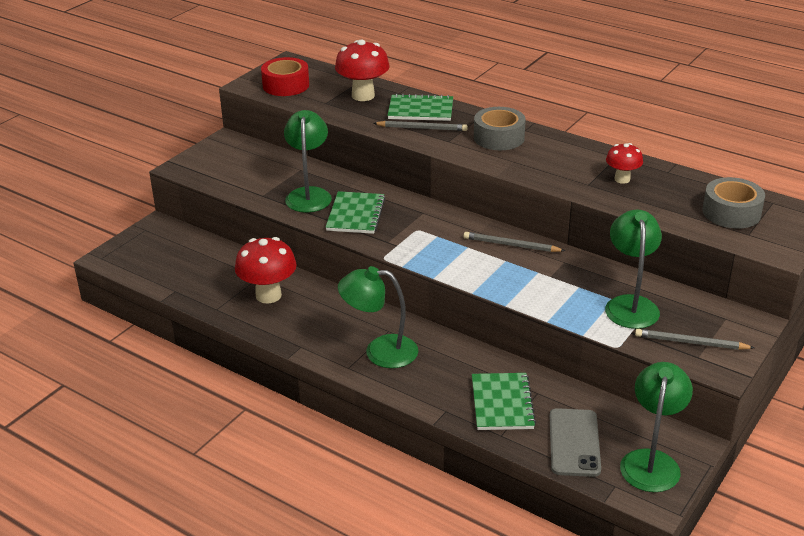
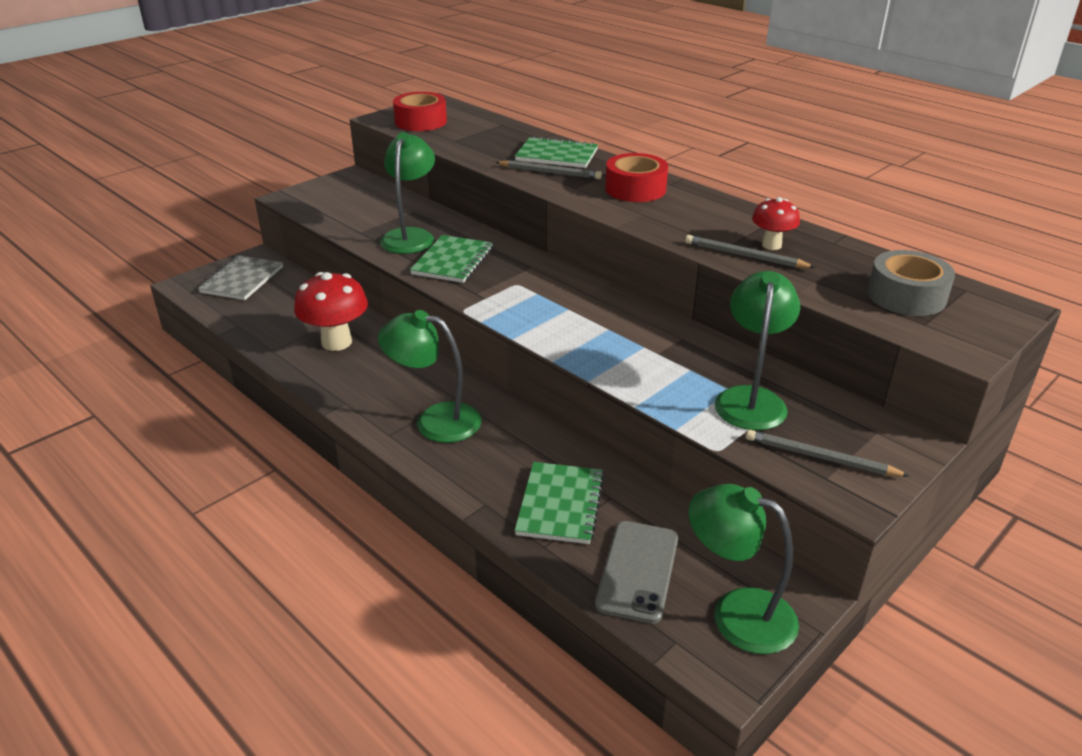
camera: 10 degrees right, 0 degrees up
(156, 248) = (242, 280): none -> grey notebook
(363, 96) = (499, 137): red mushroom -> none
(499, 137) = (635, 189): grey tape -> red tape
(511, 245) = (622, 312): grey pencil -> grey pencil (745, 256)
(651, 461) = (737, 613): green lamp -> green lamp turned 90 degrees counterclockwise

